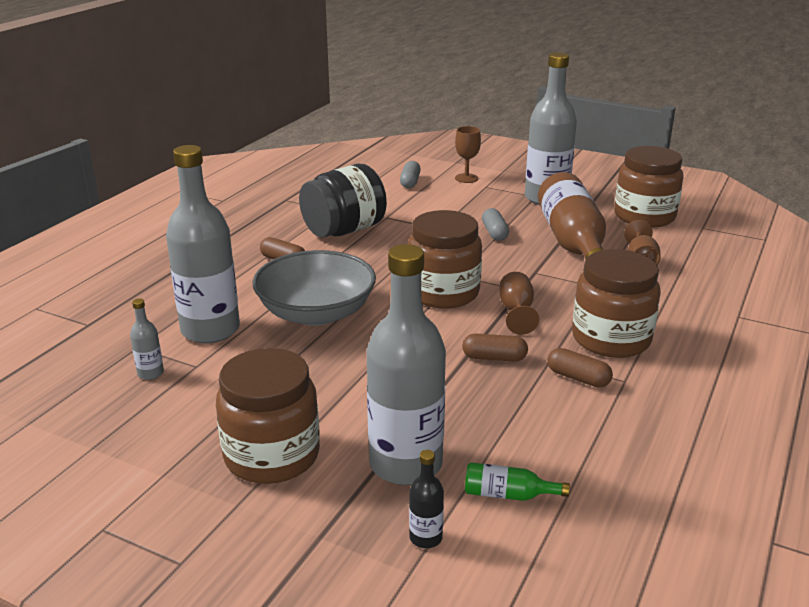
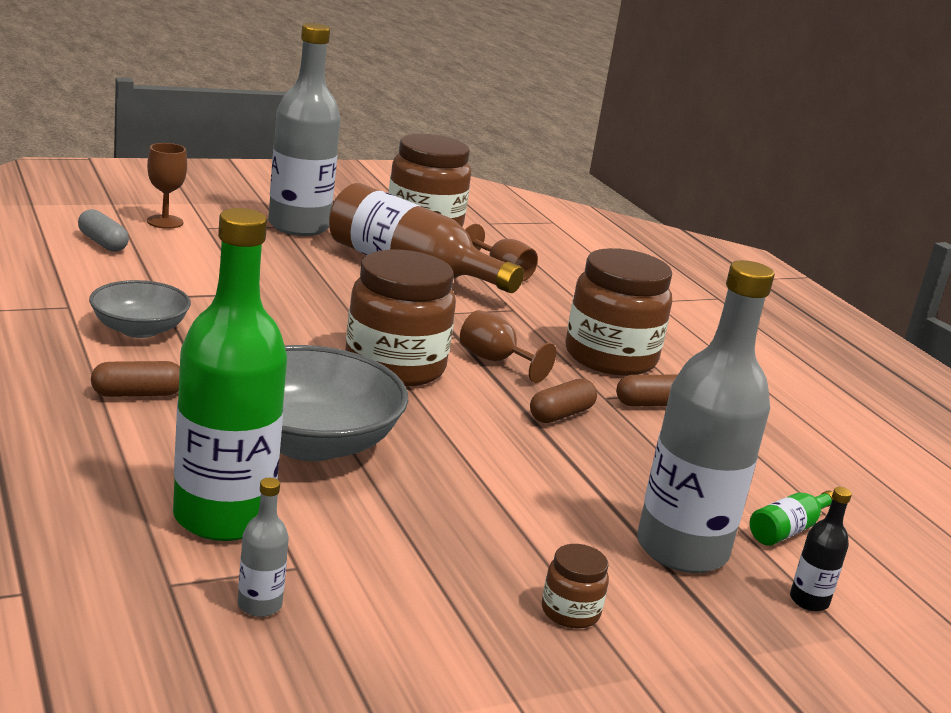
camera: 55 degrees left, 5 degrees down
(210, 330) = (223, 517): grey bottle -> green bottle
(272, 455) = (570, 612): brown jar -> brown jar, size x0.44
(344, 230) = (139, 329): black jar -> grey bowl
(494, 233) = (319, 281): grey capsule -> none

